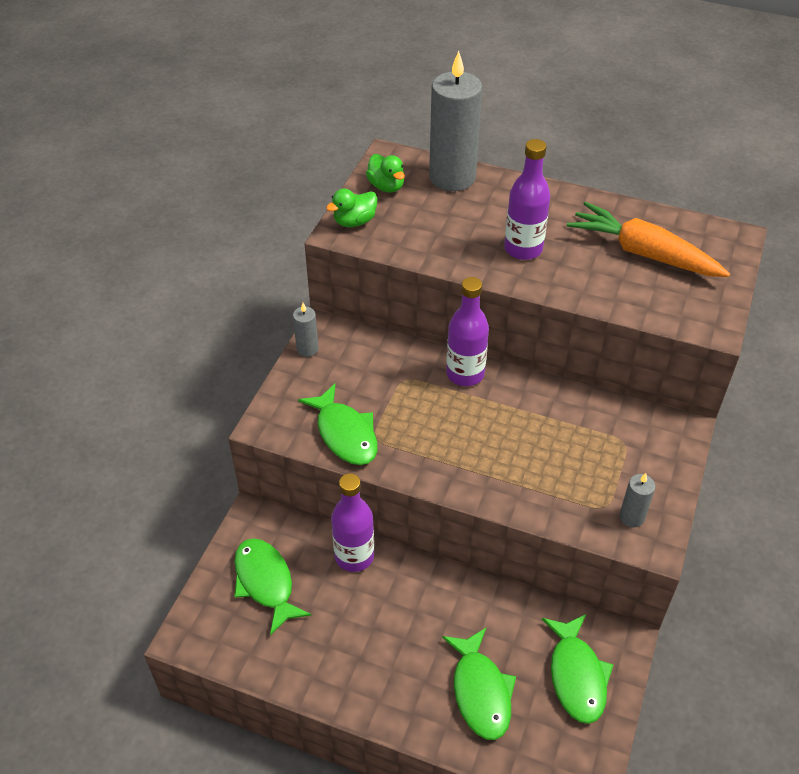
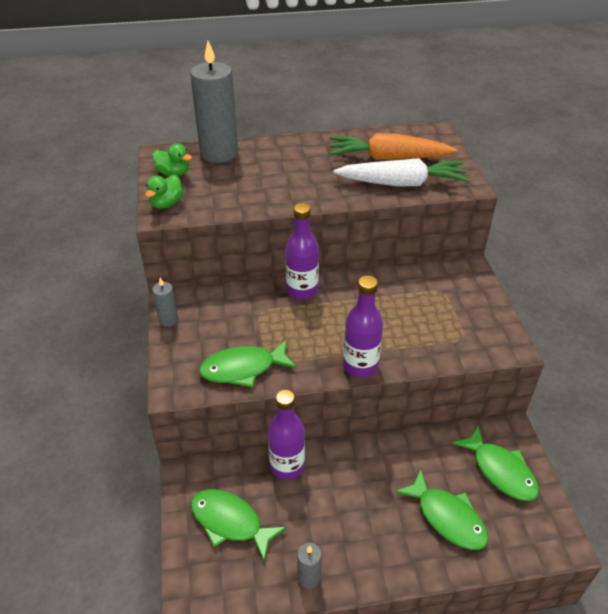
camera: 30 degrees left, 5 degrees down
(345, 434) = (243, 369): green fish -> green fish turned 135 degrees clockwise
(523, 249) = (307, 181): purple bottle -> purple bottle (360, 366)
(631, 517) = (484, 337): grey candle -> grey candle (309, 577)
(634, 293) = (403, 183): none -> white carrot

